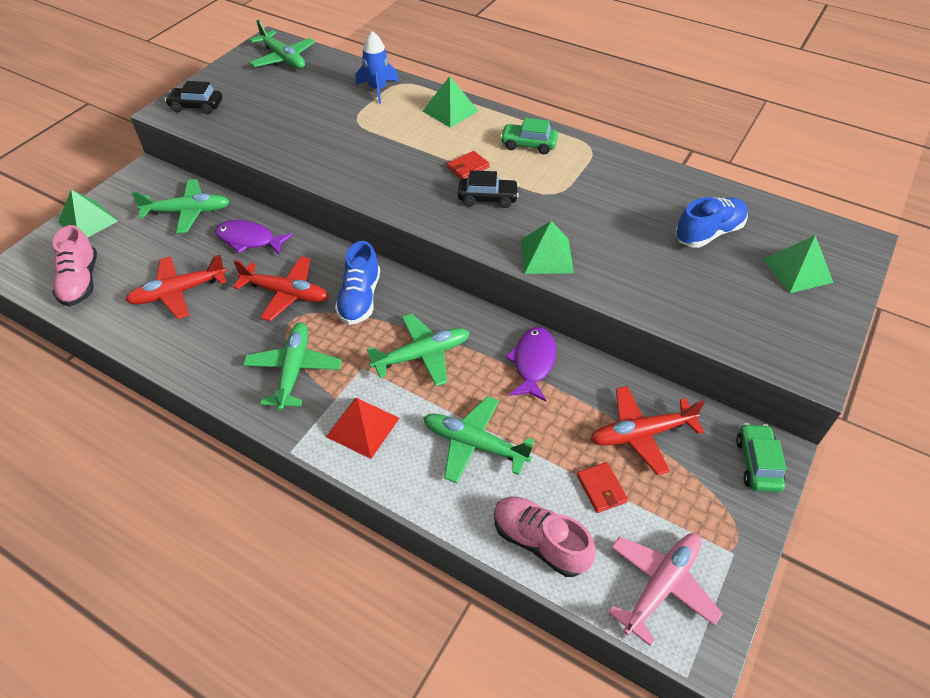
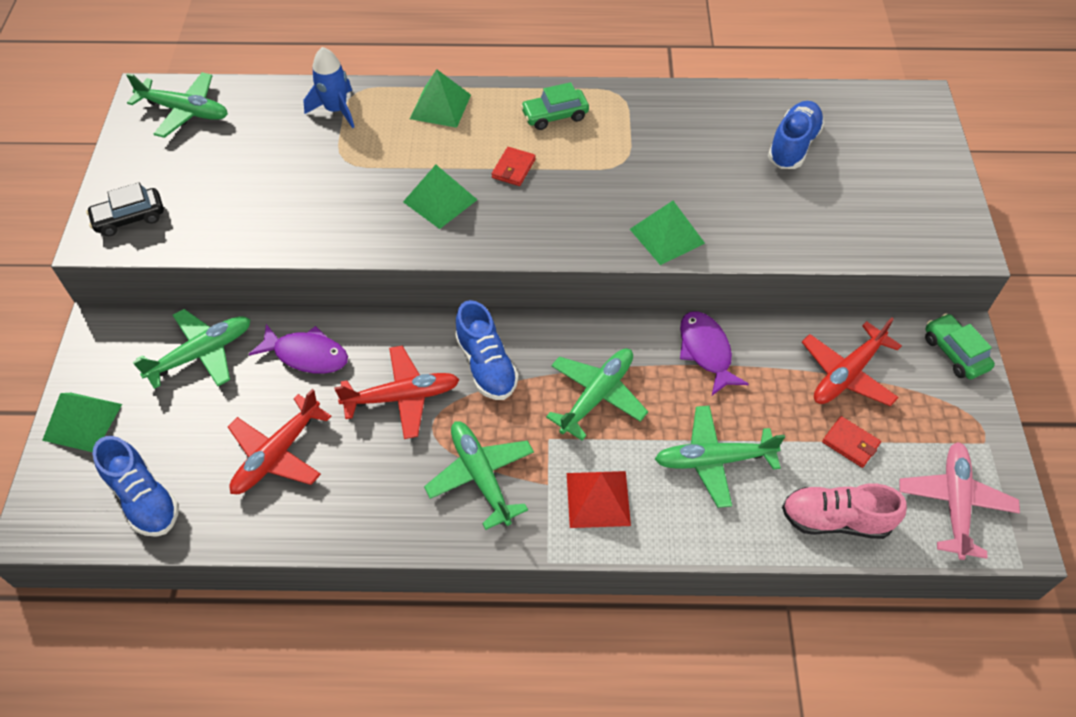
camera: 30 degrees left, 5 degrees up
(81, 281) = (144, 499): pink shoe -> blue shoe
(249, 240) = (307, 355): purple fish -> purple fish turned 150 degrees counterclockwise
(487, 198) = (561, 196): black car -> none
(797, 270) = (891, 152): green pyramid -> green pyramid (440, 200)

